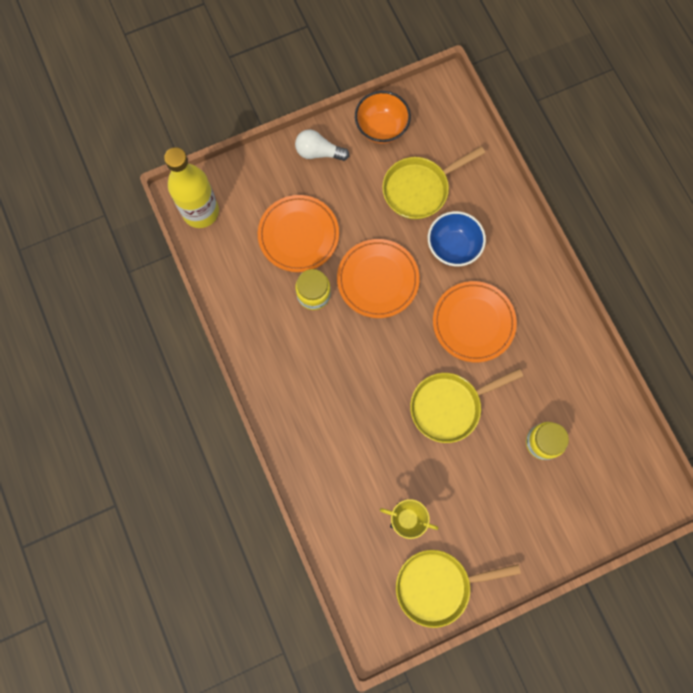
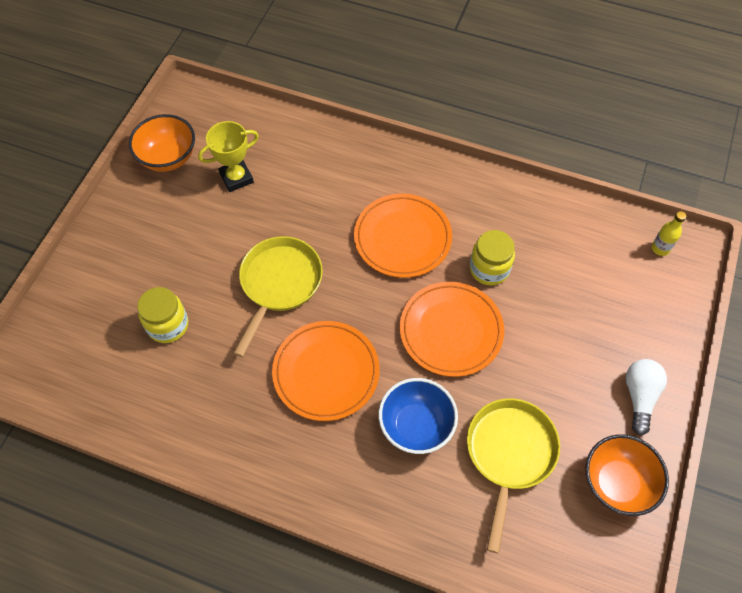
camera: 135 degrees right, 15 degrees down
(200, 212) = (660, 248): yellow bottle -> yellow bottle, size x0.41
(298, 235) = (561, 305): orange plate -> orange plate (402, 238)
(318, 152) = (639, 397): white light bulb -> white light bulb turned 45 degrees counterclockwise
(437, 585) = (168, 158): yellow pan -> orange bowl

